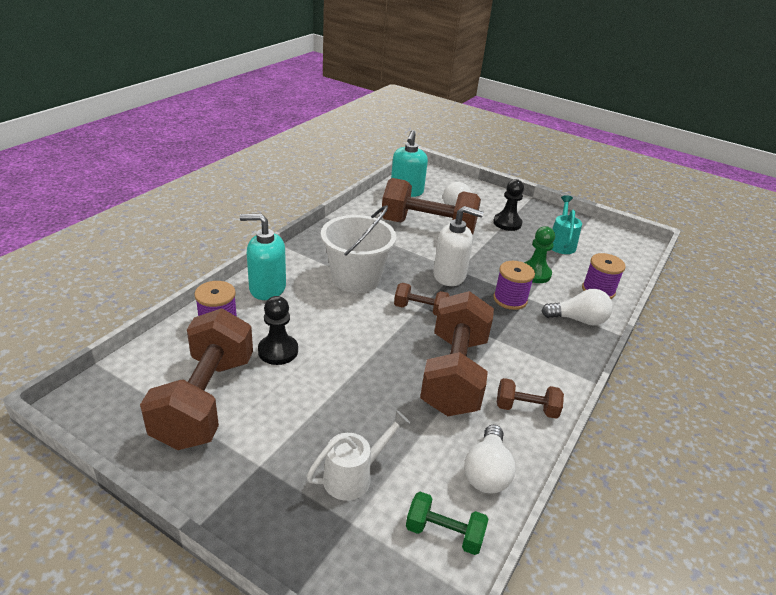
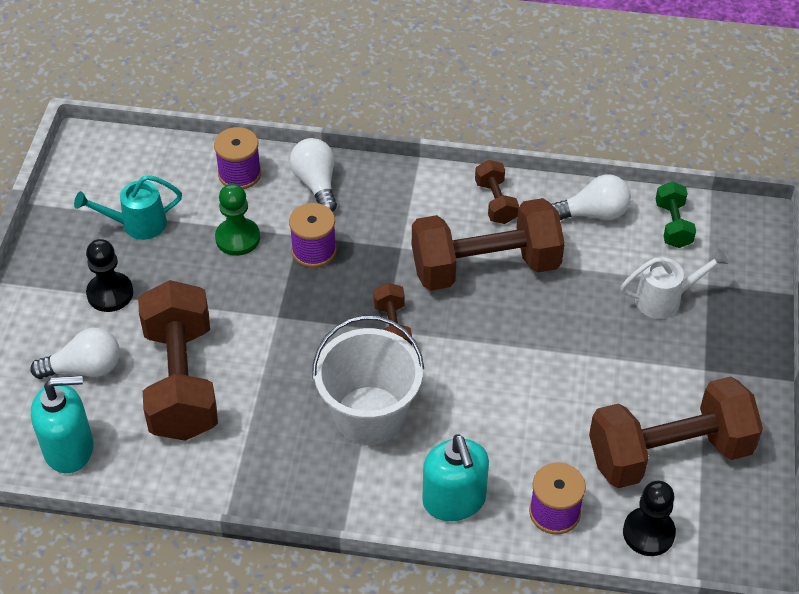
camera: 110 degrees left, 15 degrees up
(278, 351) = (557, 429): black pawn -> black pawn (648, 533)
(354, 476) = (665, 299): white watering can -> white watering can turned 135 degrees clockwise
(449, 275) = (298, 321): white soap dispenser -> none

